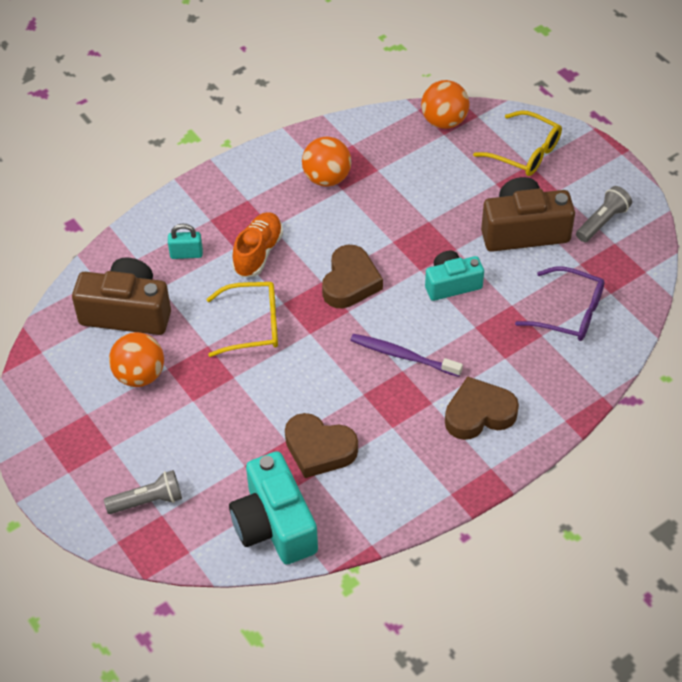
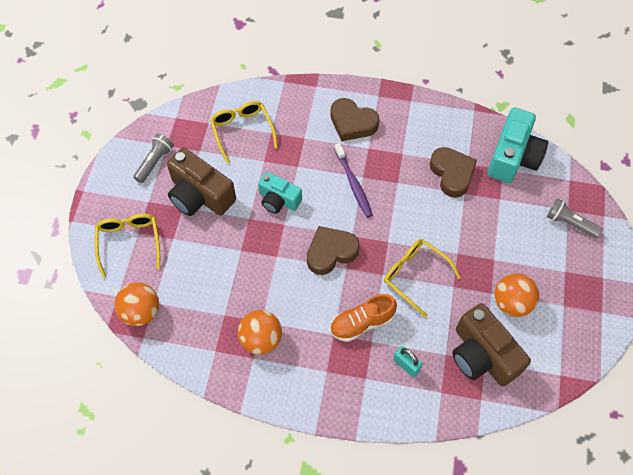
camera: 135 degrees left, 10 degrees up
(569, 313) = (242, 131): purple glasses -> yellow glasses
(602, 222) = (154, 162): grey flashlight -> grey flashlight turned 120 degrees clockwise

